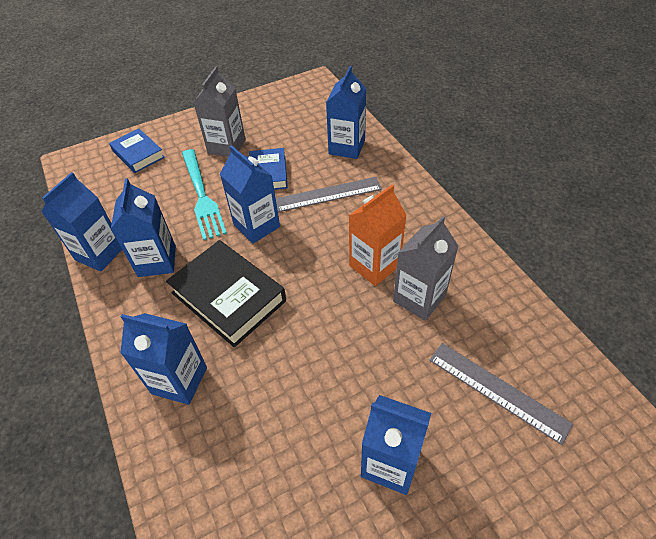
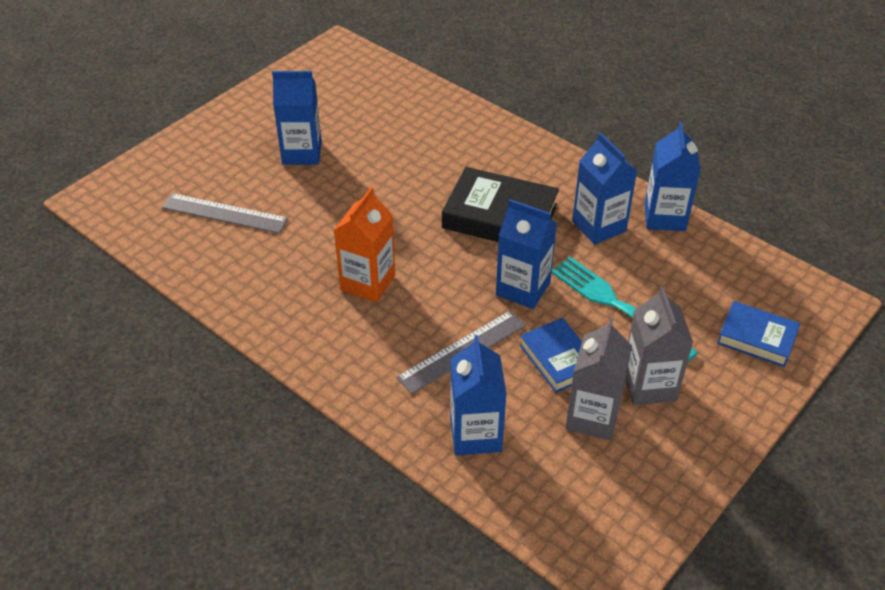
camera: 155 degrees right, 5 degrees down
(179, 380) = (493, 153): blue carton -> none
(419, 298) = (310, 264): grey carton -> grey carton (592, 417)

